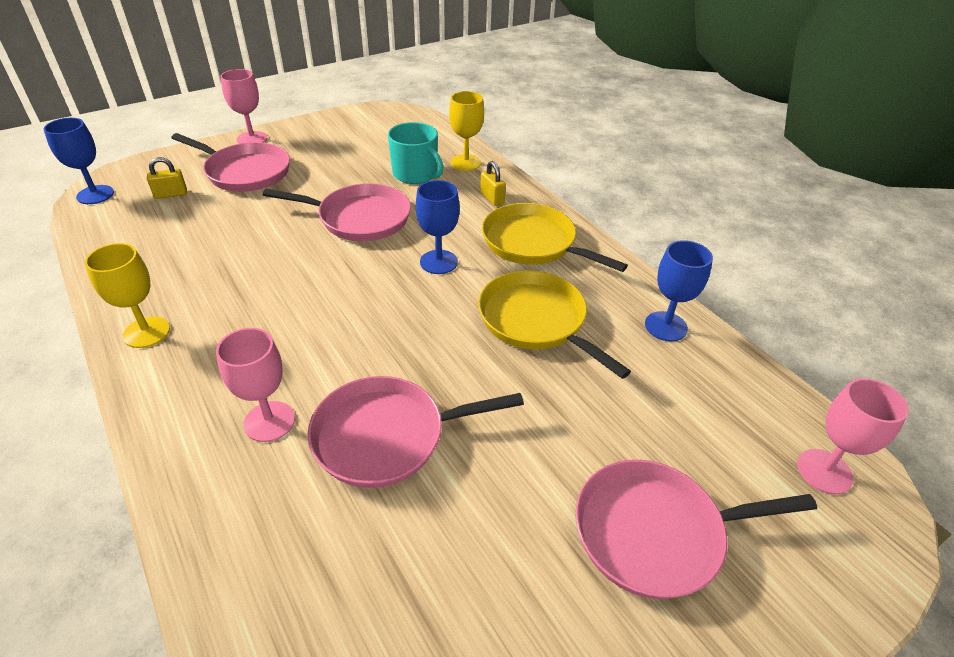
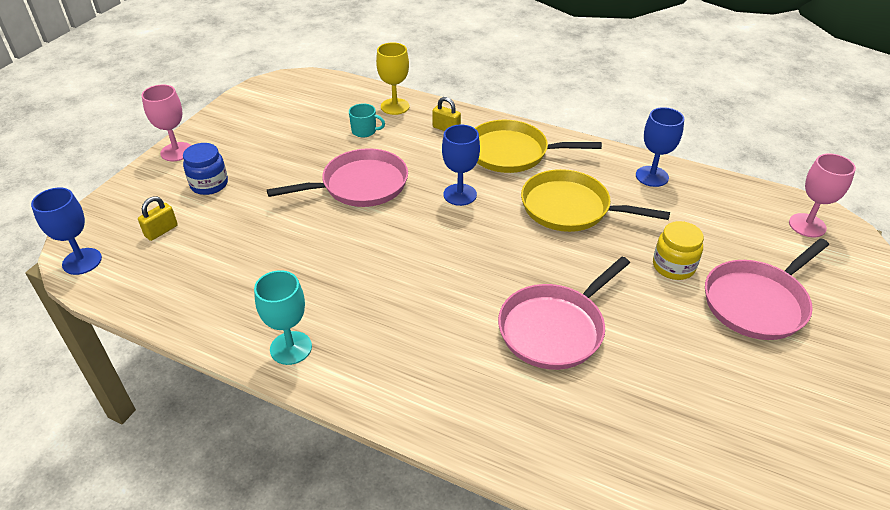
camera: 30 degrees left, 0 degrees up
(146, 332) = (291, 348): yellow goblet -> turquoise goblet
(245, 172) = (209, 184): pink pan -> blue jar
(269, 421) = (466, 360): pink goblet -> none
(415, 174) = (364, 131): turquoise mug -> turquoise mug, size x0.58
(589, 436) = (673, 266): none -> yellow jar

